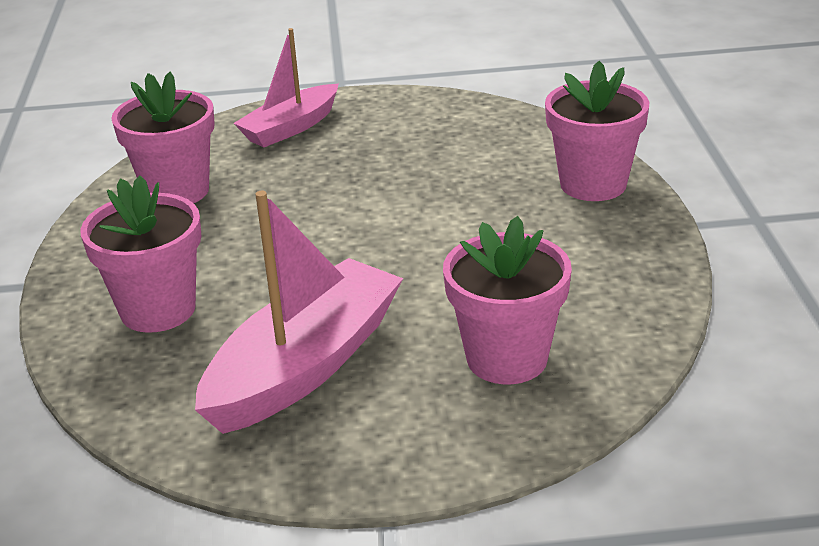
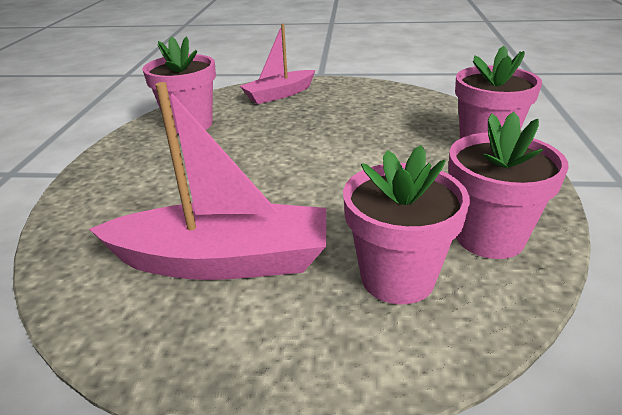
camera: 10 degrees right, 0 degrees up
(158, 310) = (135, 201): pink flower pot -> pink flower pot (489, 237)
(305, 365) = (223, 261): pink boat -> pink boat turned 45 degrees clockwise

